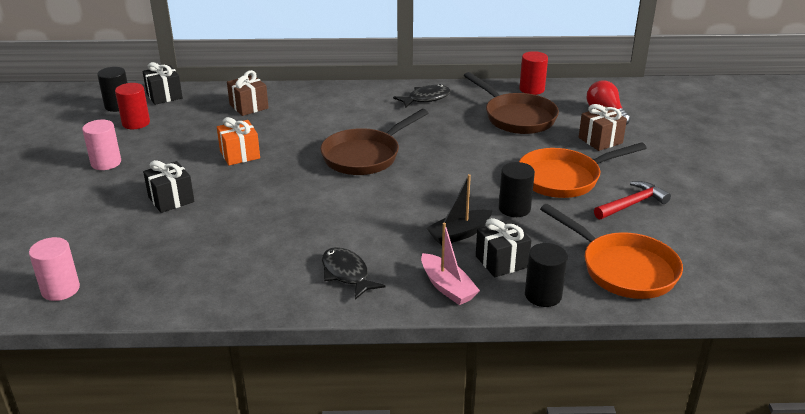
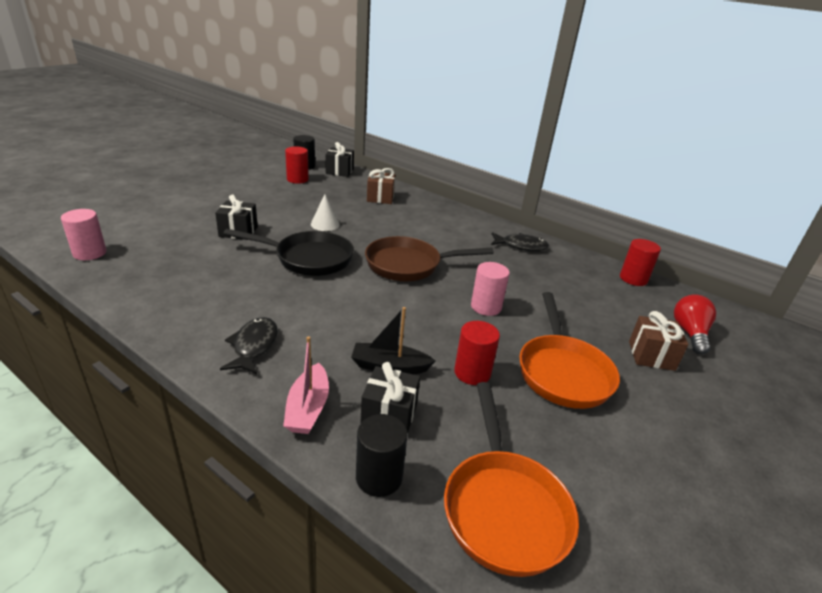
camera: 35 degrees right, 0 degrees up
(106, 163) = (243, 194): pink cylinder -> pink cylinder (486, 307)
(240, 155) = (325, 224): orange gift -> white cone
(276, 191) = (308, 258): none -> black pan
(514, 208) = (472, 372): black cylinder -> red cylinder
(516, 117) = (585, 295): brown pan -> none
(564, 178) = (562, 371): orange pan -> orange pan turned 105 degrees counterclockwise
(632, 204) = (608, 440): red hammer -> none

